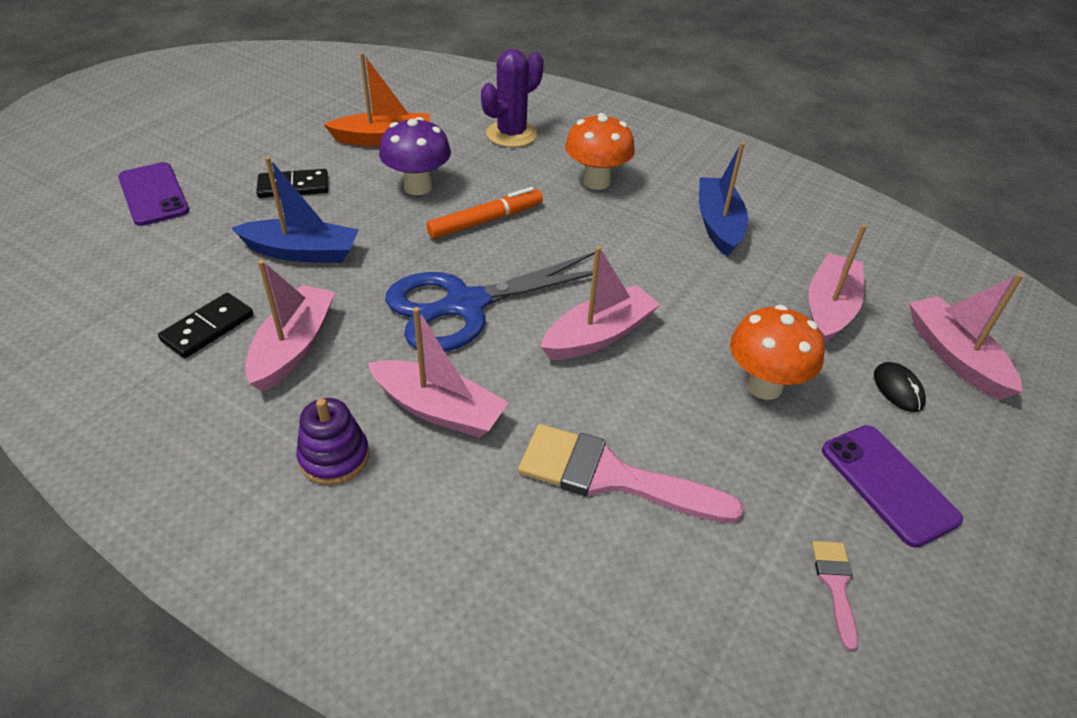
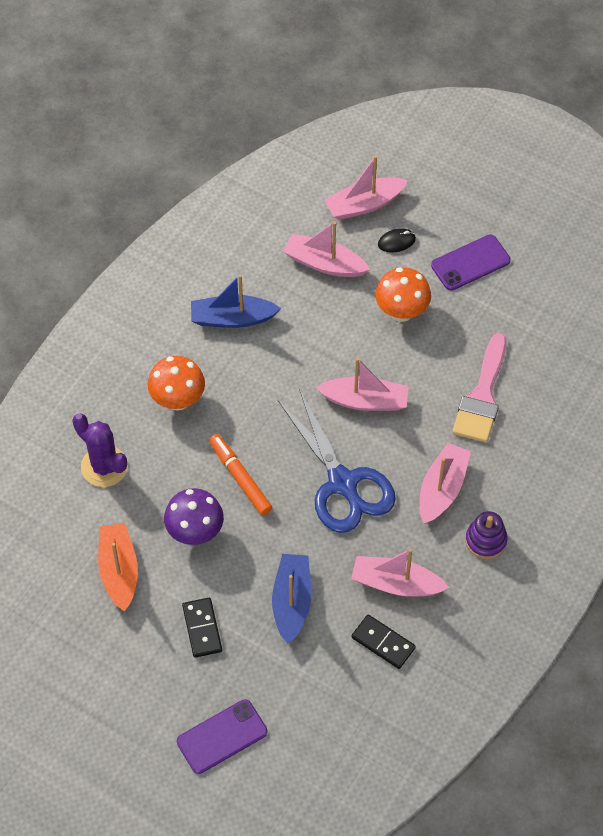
camera: 90 degrees left, 15 degrees up
(599, 335) = (365, 401): pink boat -> pink boat turned 135 degrees clockwise
(835, 585) = (537, 300): pink brush -> none

